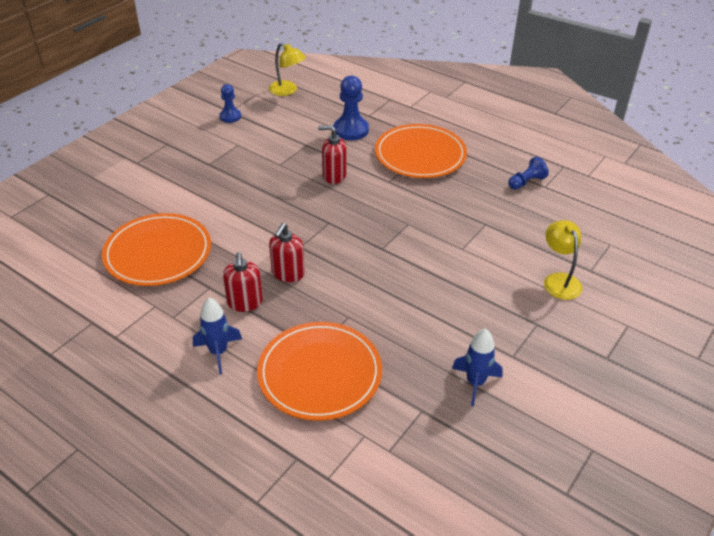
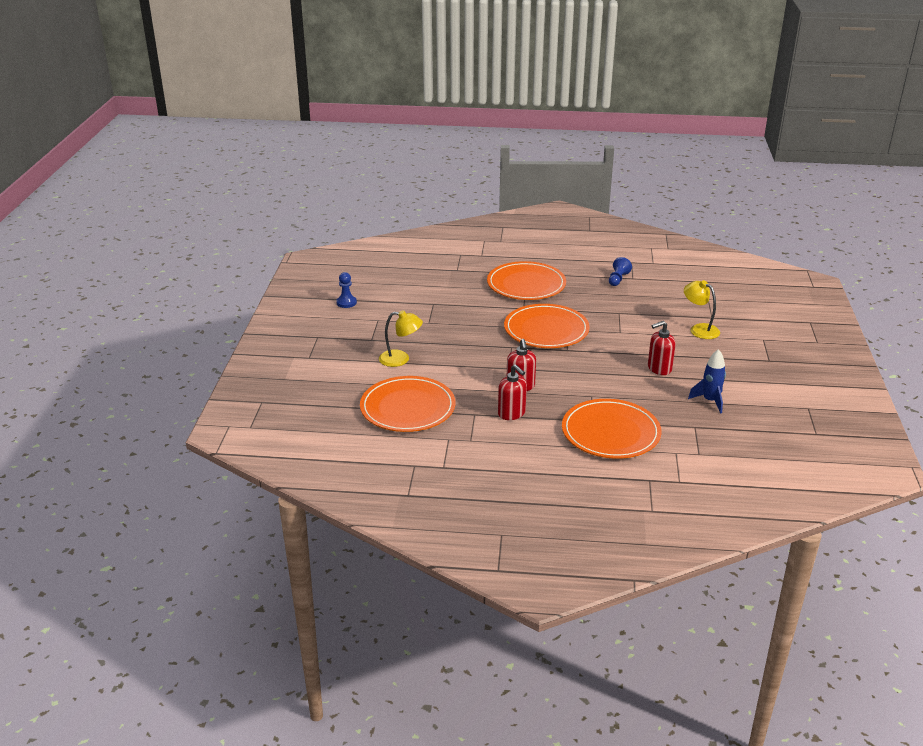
camera: 30 degrees left, 10 degrees down
(218, 352) = (529, 447): blue rocket -> none
(287, 91) = (371, 271): yellow lamp -> yellow lamp (400, 359)
(334, 176) = (479, 317): red soap dispenser -> red soap dispenser (659, 368)
(351, 130) = (455, 284): blue pawn -> none
(385, 216) = (546, 330): none -> orange plate

